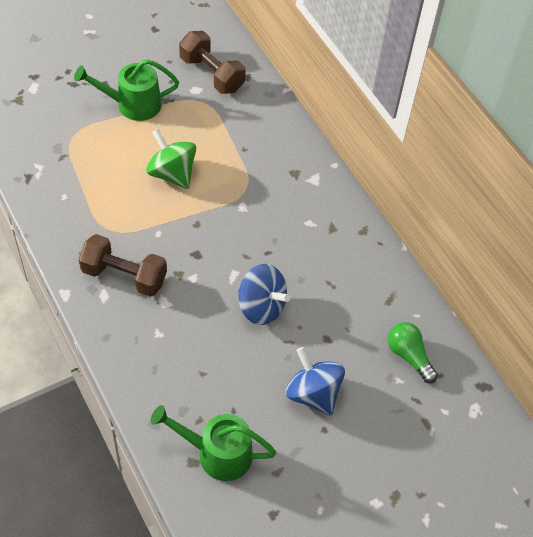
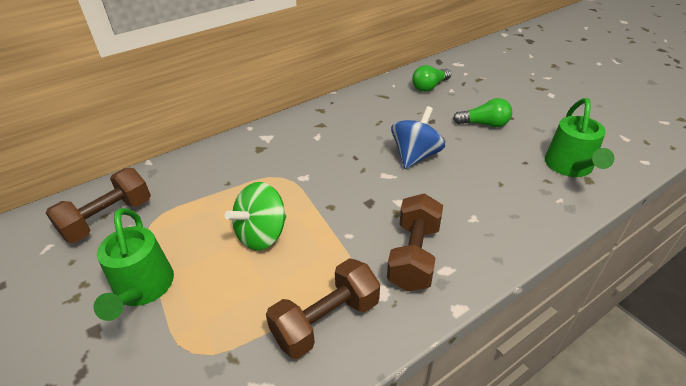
camera: 90 degrees left, 15 degrees down
(77, 209) = (326, 321): none -> brown dumbbell
(313, 393) = (484, 124): blue spinning top -> green light bulb

